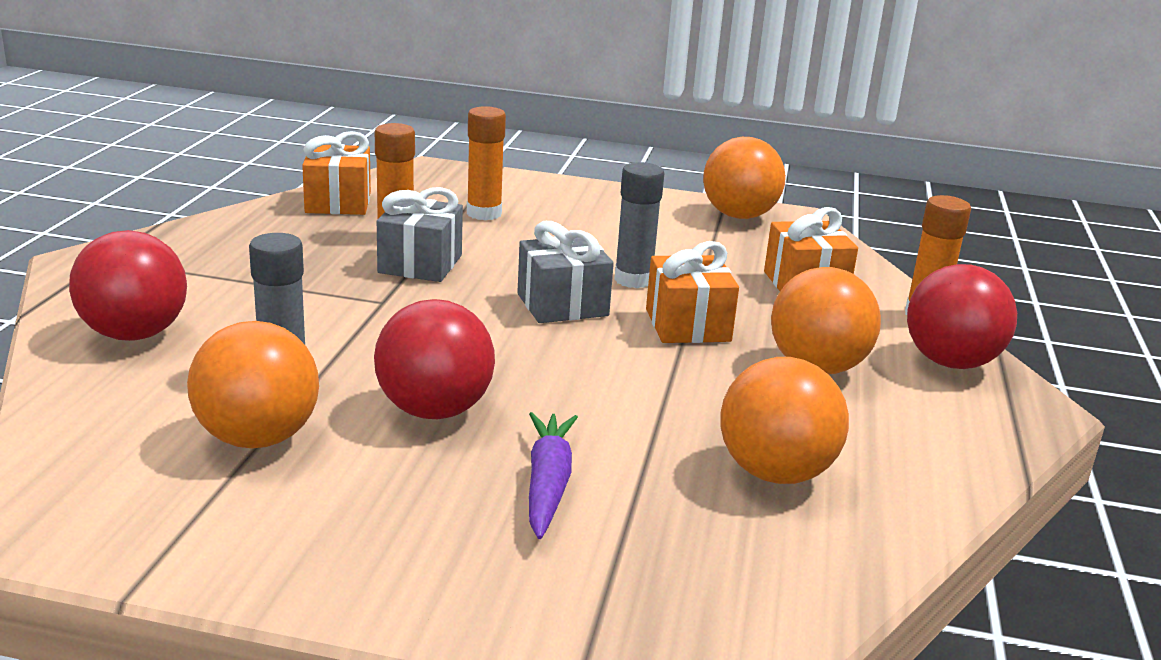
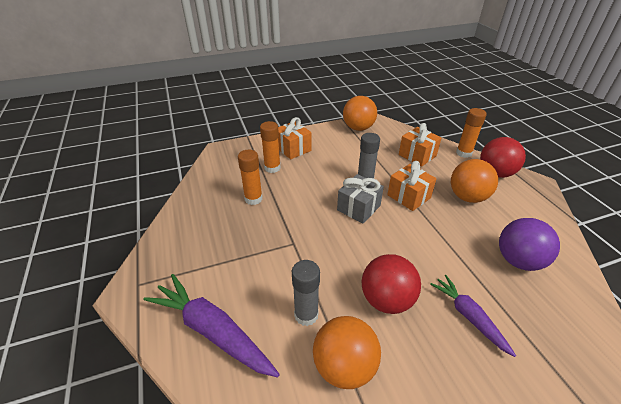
camera: 30 degrees left, 15 degrees up
(135, 334) = (212, 331): red ball -> purple carrot
(338, 202) = (206, 189): orange gift -> orange gift (293, 149)
(420, 264) = (282, 211): grey gift -> none
(775, 473) = (518, 260): orange ball -> purple ball

